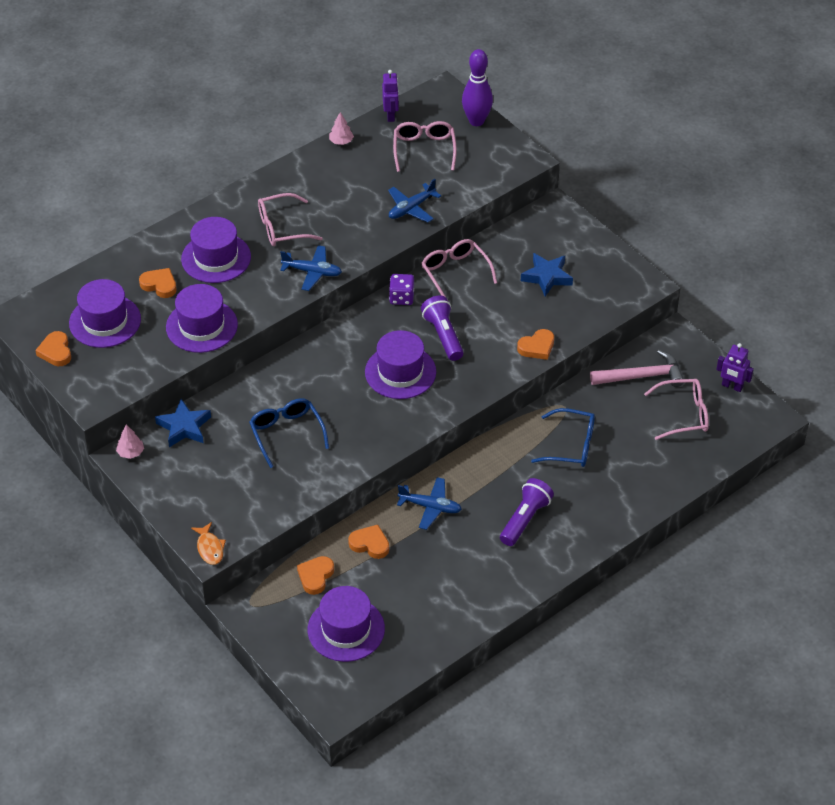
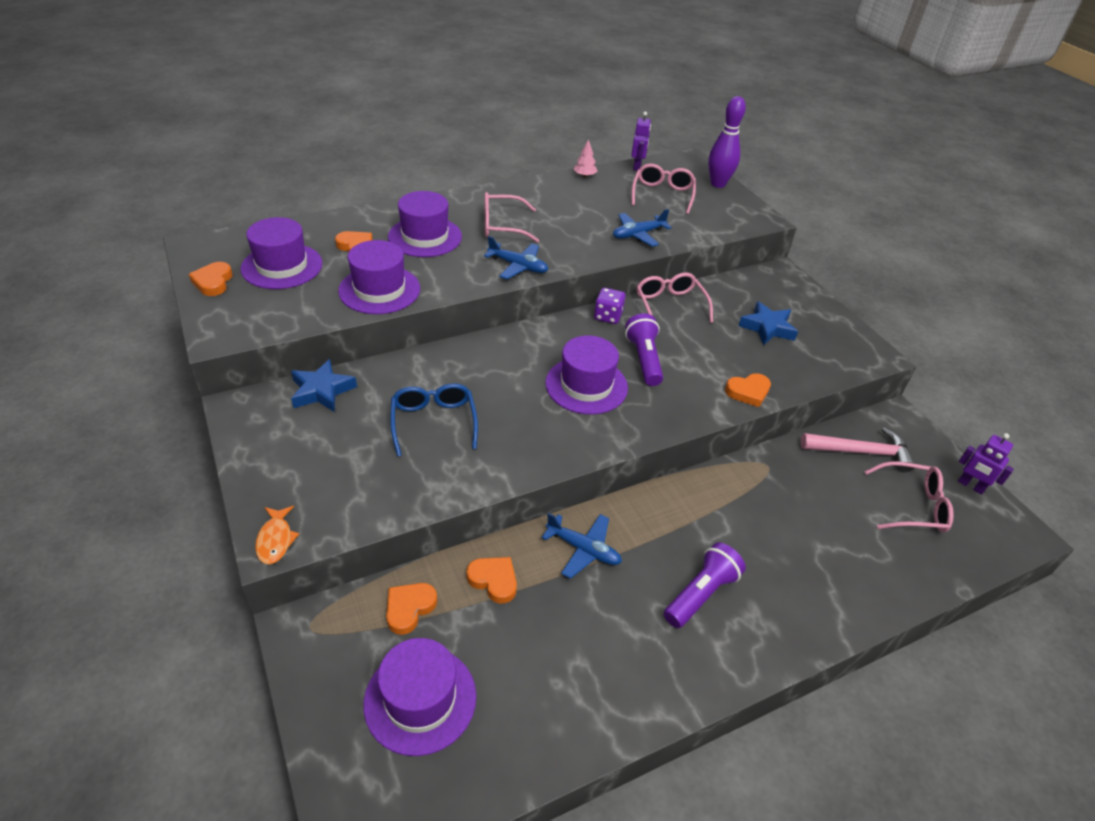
camera: 10 degrees right, 5 degrees down
(131, 452) = (248, 404): pink tree -> none
(571, 445) = (771, 513): blue glasses -> none

